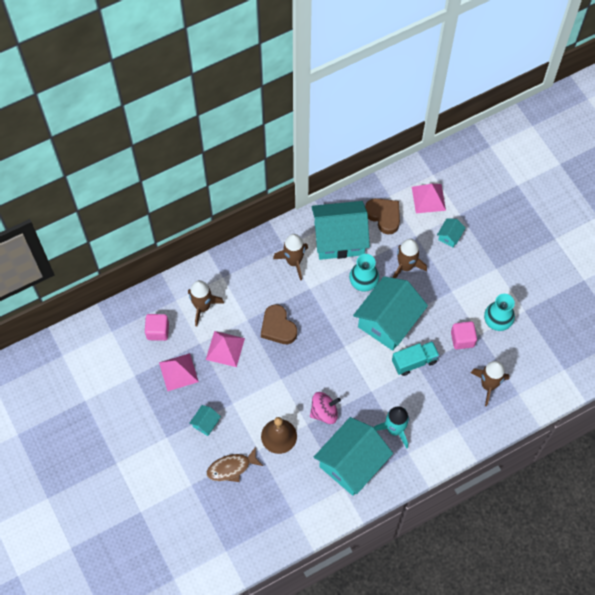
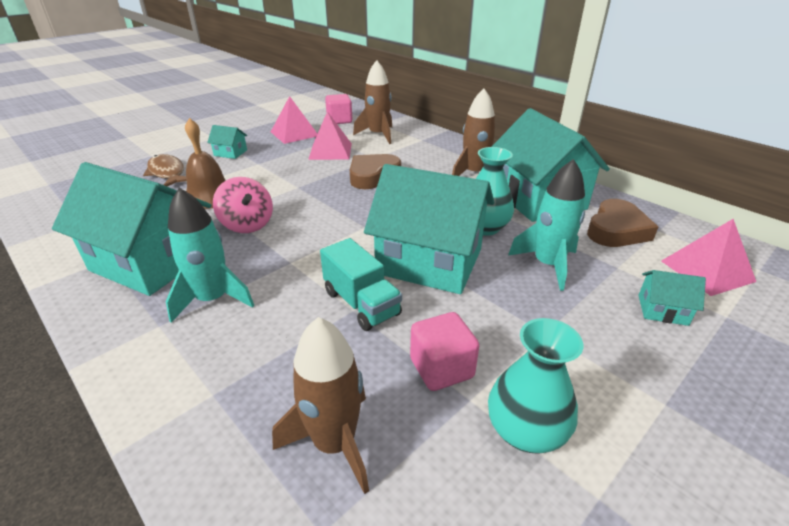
camera: 75 degrees right, 30 degrees down
(405, 266) = (547, 265): brown rocket -> turquoise rocket

